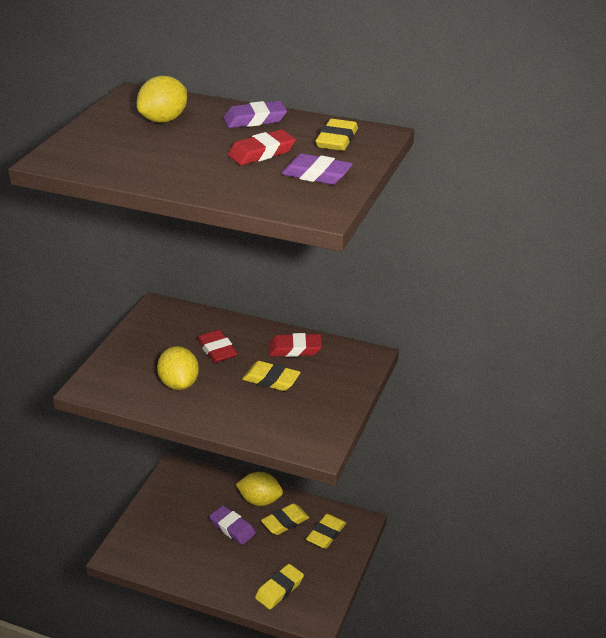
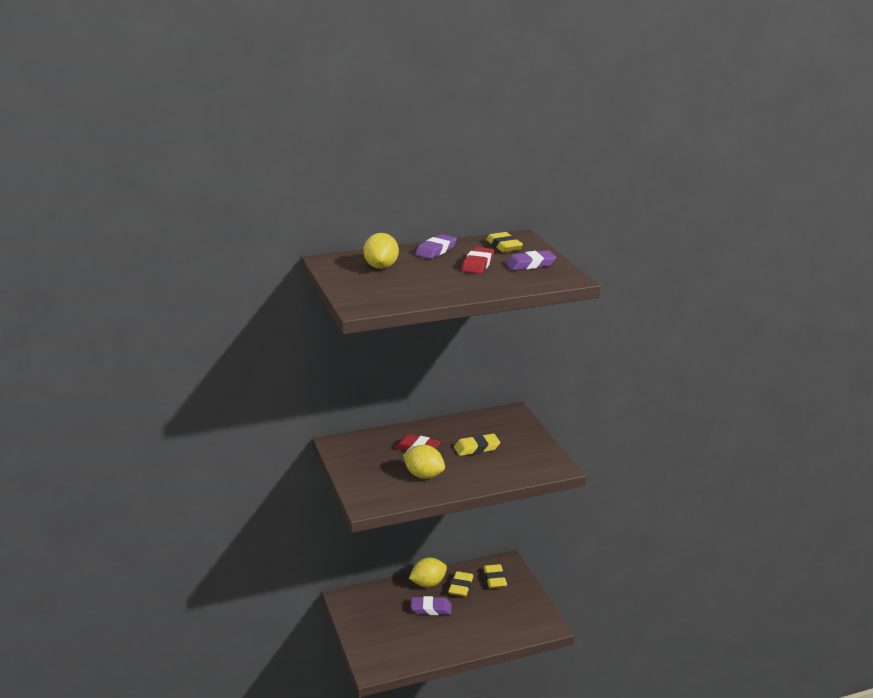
camera: 40 degrees left, 10 degrees down
(279, 589) = (506, 624): yellow eraser -> none
(295, 349) = (464, 427): red eraser -> none

